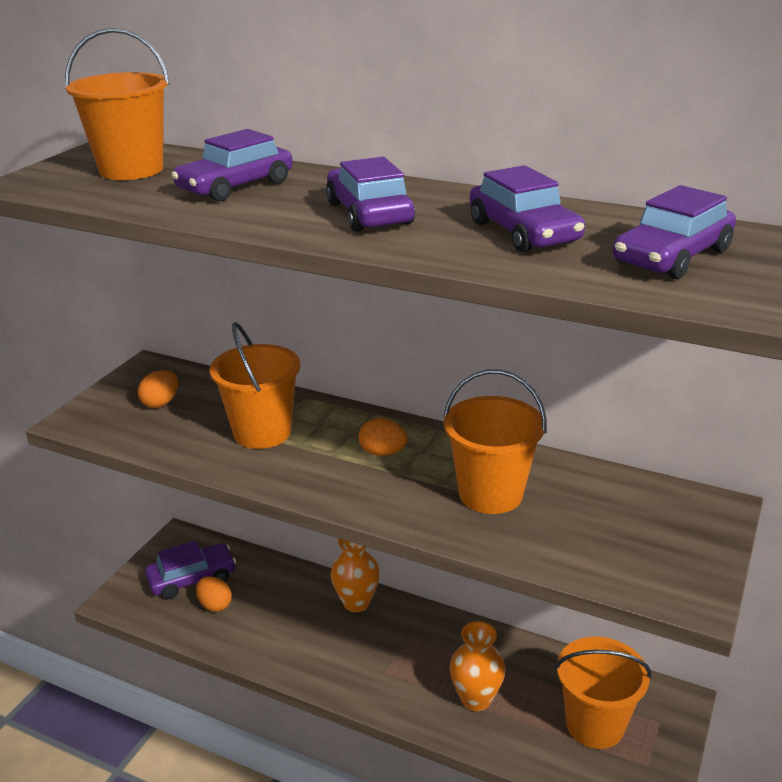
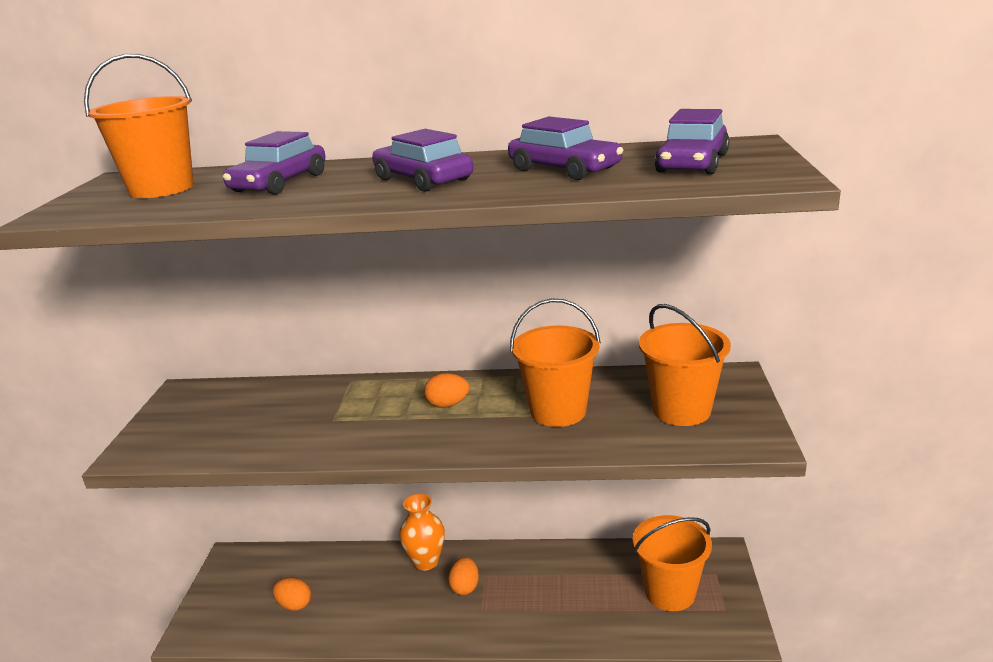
camera: 20 degrees left, 5 degrees down
(161, 403) = (213, 417): orange egg -> orange egg (465, 587)
(192, 578) = (260, 589): purple car -> none
(262, 432) = (328, 416): orange bucket -> orange bucket (681, 410)
(476, 699) = (567, 605): orange vase -> none

